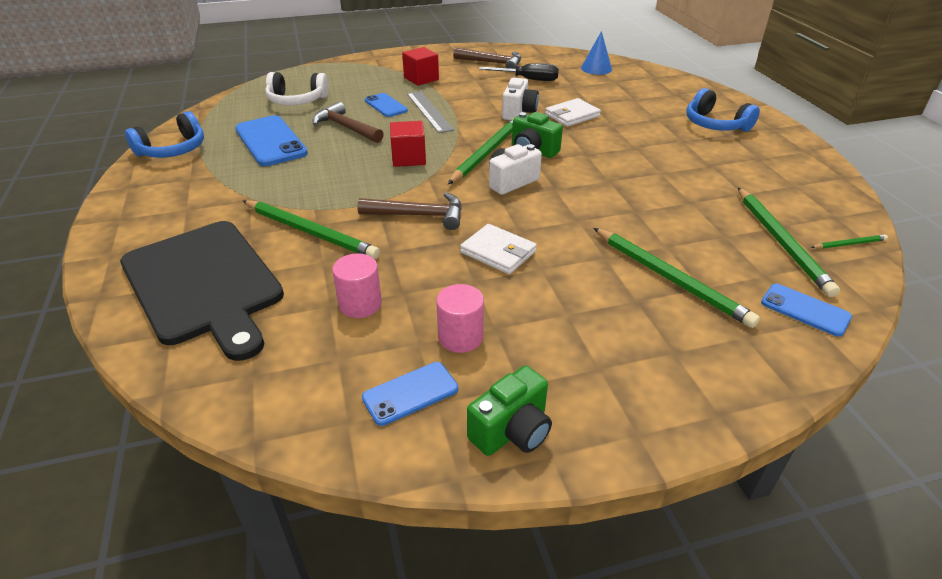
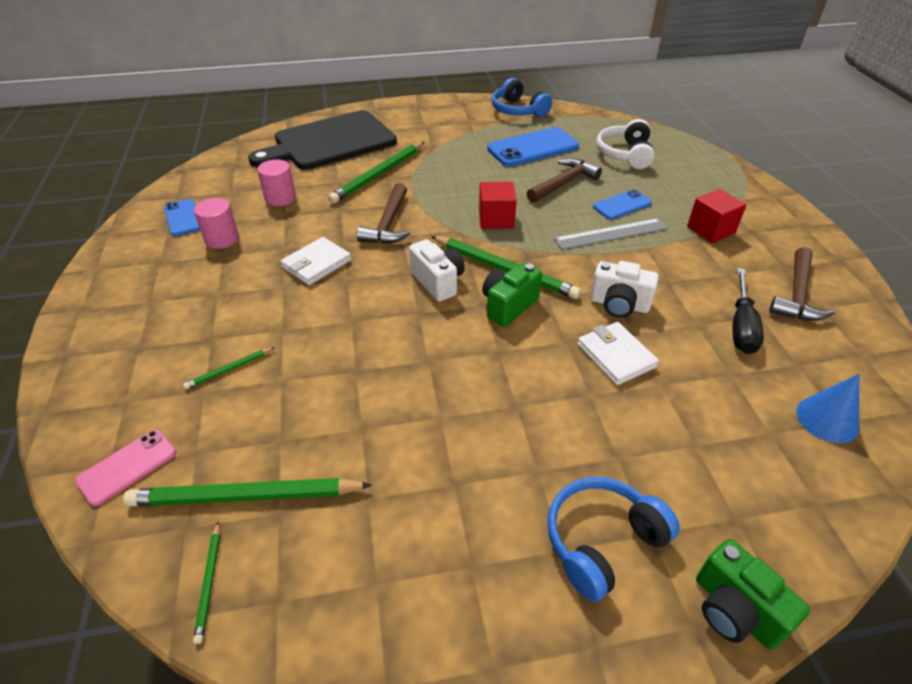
camera: 95 degrees right, 5 degrees up
(512, 431) = (125, 255): green camera -> green camera (734, 610)
(670, 278) = (229, 370): green pencil -> green pencil, size x0.46
(805, 310) = (127, 467): blue phone -> pink phone

